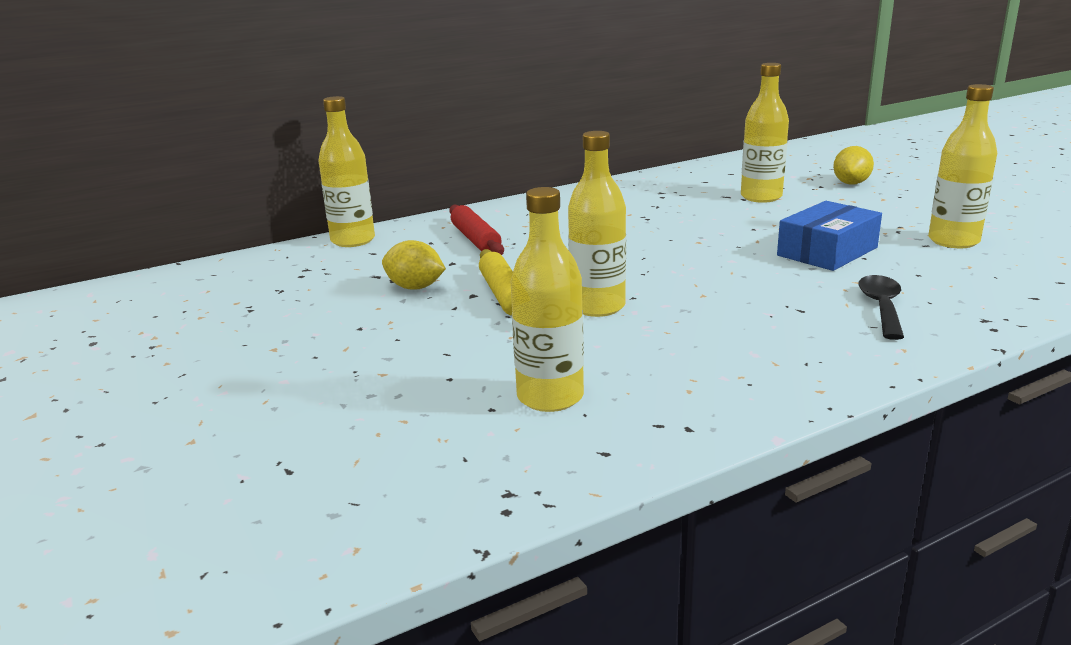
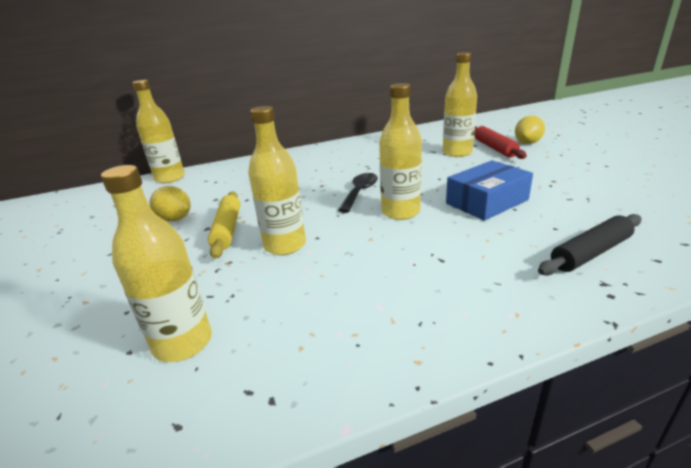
camera: 10 degrees right, 5 degrees up
(475, 240) = (244, 181): red rolling pin -> red rolling pin (494, 148)
(881, 307) = (512, 261): black spoon -> black spoon (360, 192)
(953, 241) = (594, 196): yellow bottle -> yellow bottle (400, 212)
(964, 295) = (590, 253): none -> black rolling pin

